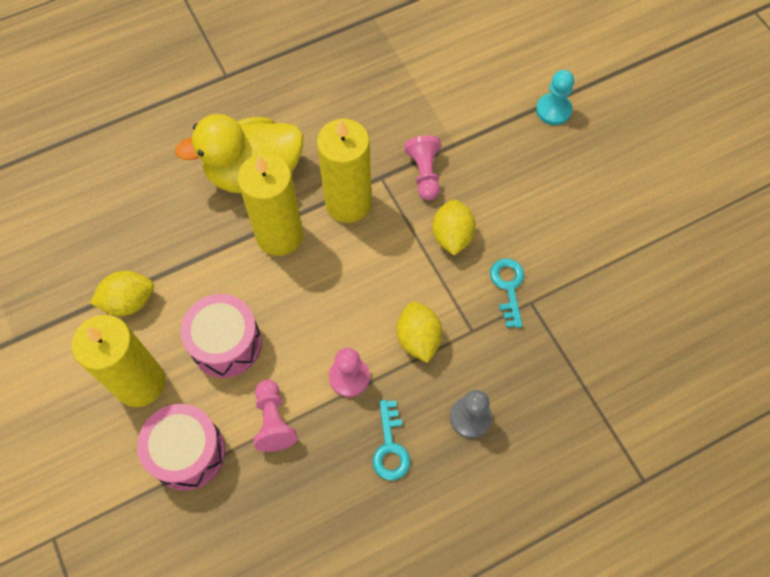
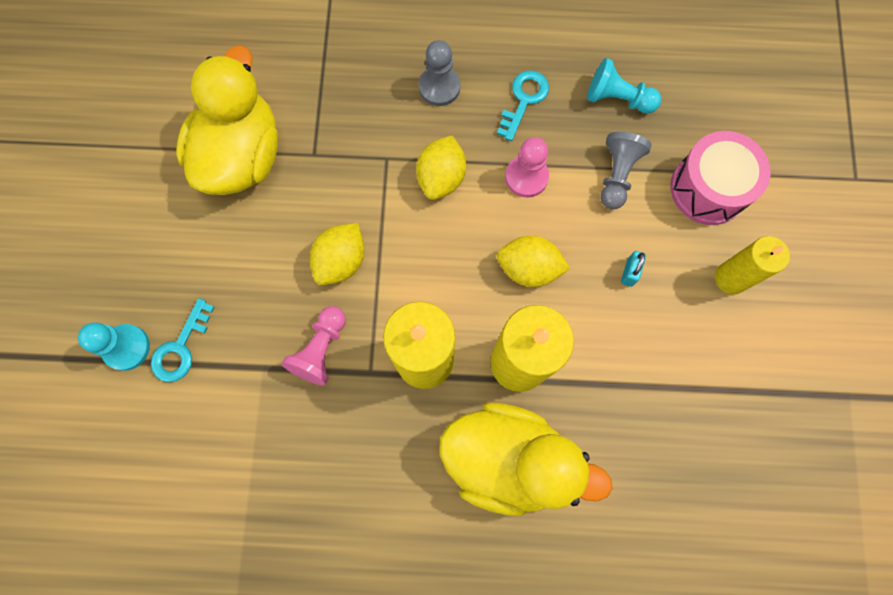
camera: 150 degrees left, 10 degrees up
(129, 301) = (712, 373): yellow lemon -> yellow lemon (529, 268)
(140, 383) = (731, 278): yellow candle -> yellow candle, size x0.61
(226, 344) = (629, 272): pink drum -> turquoise padlock
(273, 421) = (617, 175): pink pawn -> grey pawn
(307, 496) = (617, 98): none -> turquoise pawn
(508, 287) = (324, 180): turquoise key -> turquoise key (181, 347)
(584, 271) = (242, 156): none -> yellow duck

